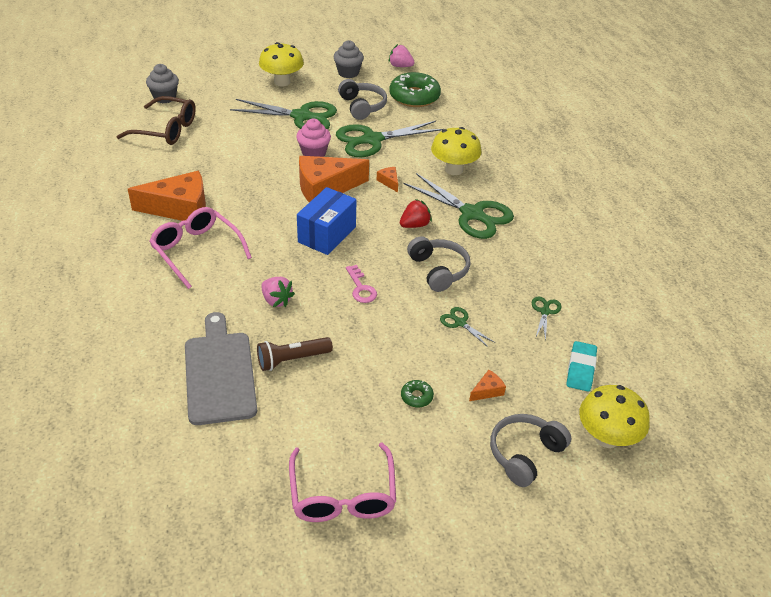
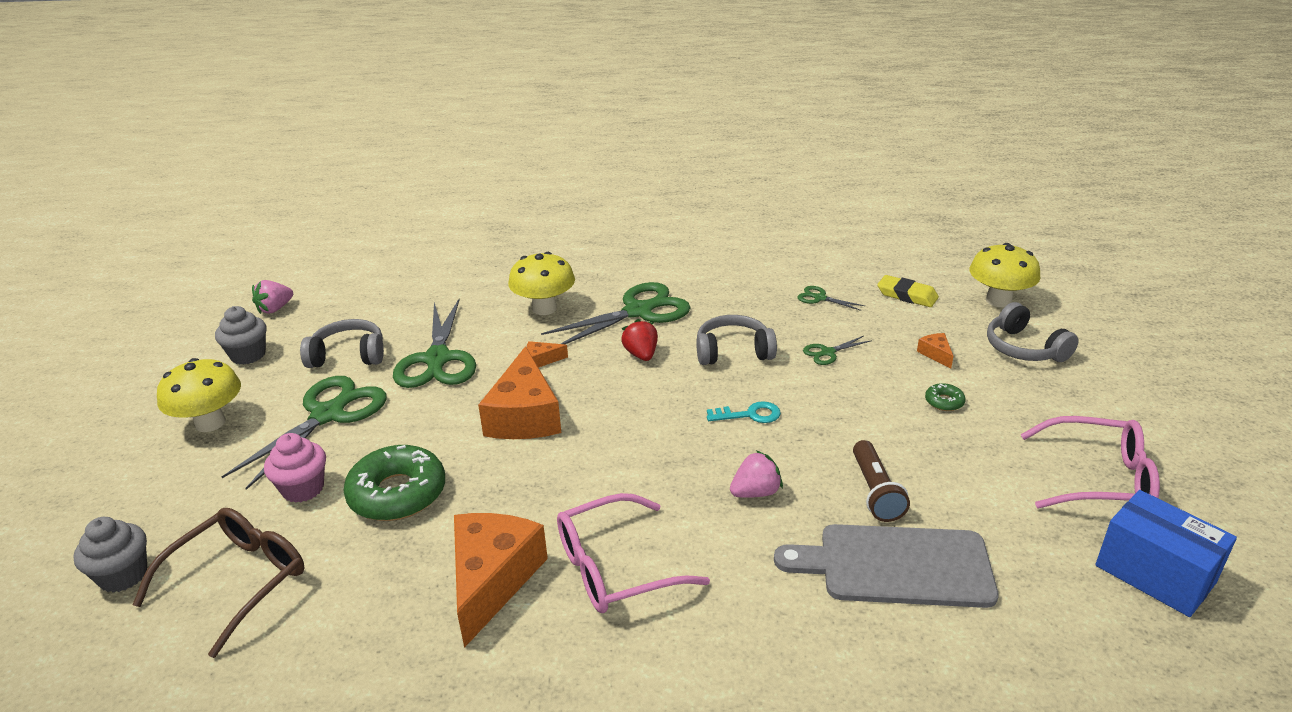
camera: 70 degrees left, 10 degrees down
(314, 153) = (433, 415): pink cupcake -> pink cupcake (303, 489)
(327, 234) = (630, 428): blue box -> blue box (1154, 574)
(361, 288) = (749, 415): pink key -> turquoise key
(414, 96) = (361, 310): green donut -> green donut (397, 493)
(580, 369) = (907, 295): turquoise eraser -> yellow eraser

